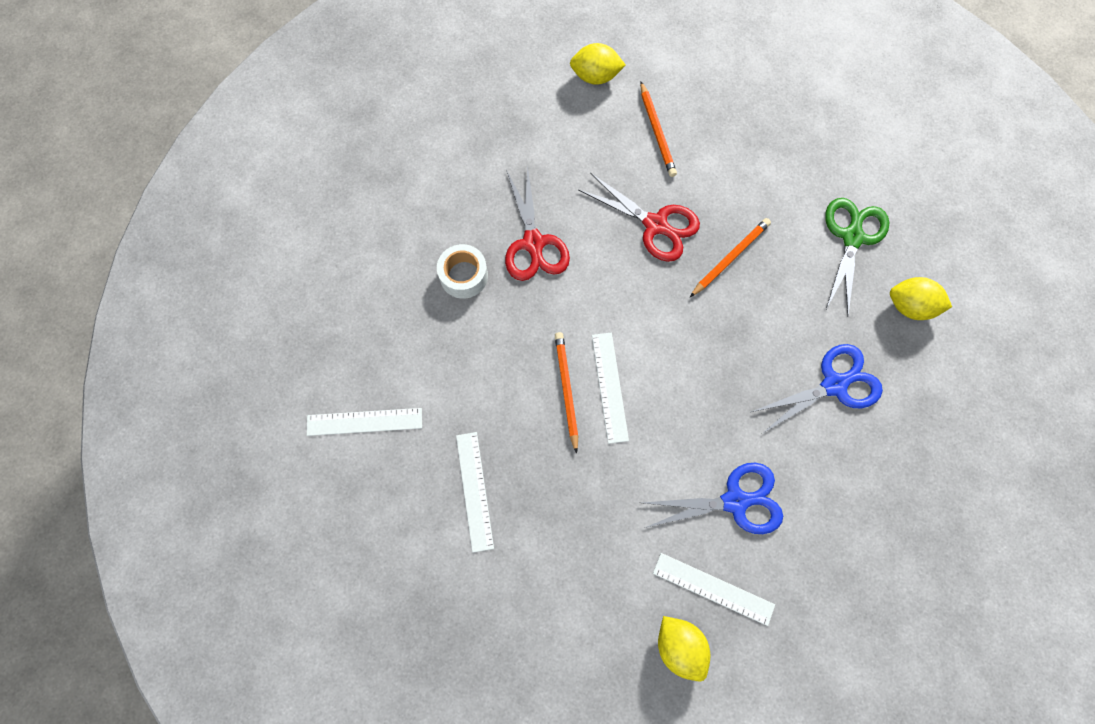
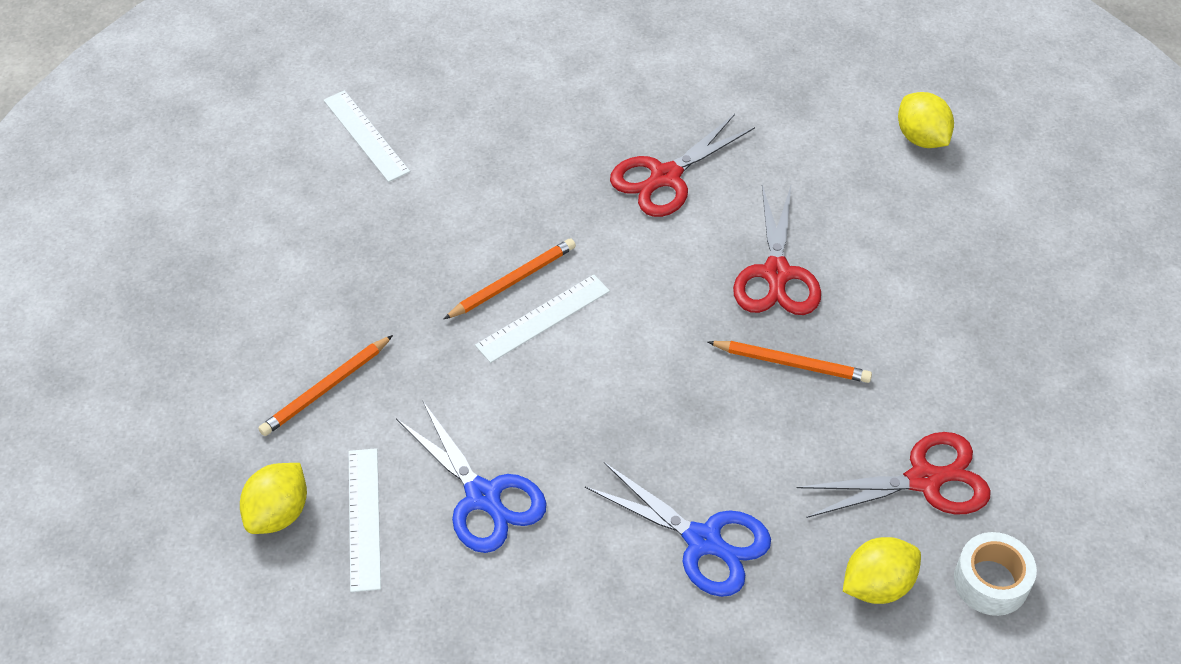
camera: 60 degrees right, 20 degrees down
(463, 276) = (582, 138): white tape -> white tape (991, 581)
(474, 491) = (347, 254): white ruler -> none
(657, 131) = (899, 223): orange pencil -> orange pencil (326, 388)
(852, 237) = (924, 480): green scissors -> red scissors
(910, 306) = (877, 585): yellow lemon -> yellow lemon turned 75 degrees clockwise

